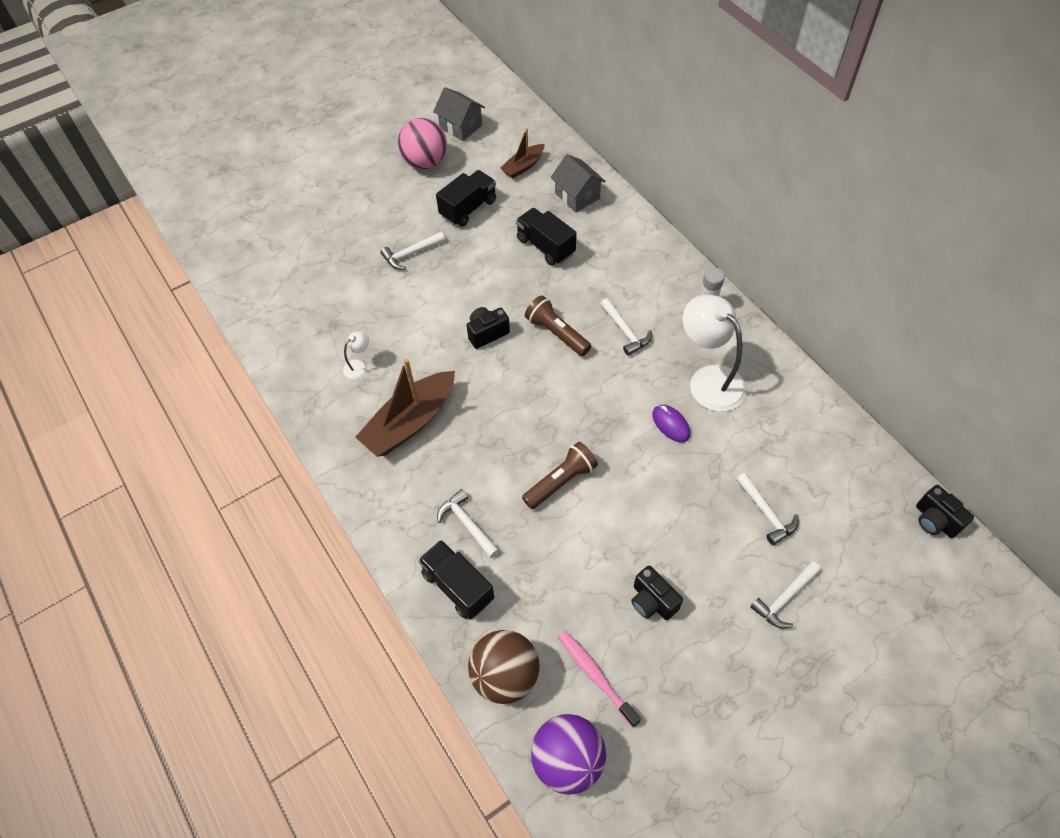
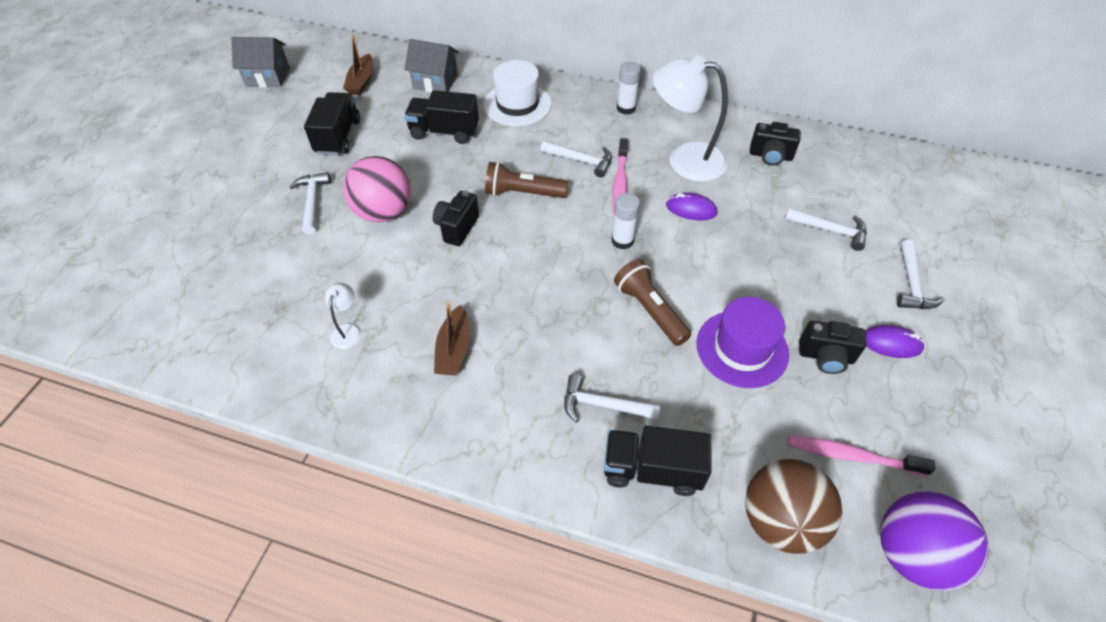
camera: 40 degrees left, 5 degrees down
(410, 422) = (454, 349): brown boat -> brown boat, size x0.55
(411, 254) = (312, 201): white hammer -> white hammer turned 150 degrees clockwise
(425, 162) = (256, 120): pink ball -> pink ball (383, 212)
(561, 481) = (650, 310): brown flashlight -> brown flashlight turned 45 degrees counterclockwise
(593, 417) = (622, 241): none -> white glue stick
(597, 553) = (742, 348): none -> purple hat
(622, 252) = (517, 104): none -> white hat
(636, 369) = (620, 183): none -> pink toothbrush
(713, 628) = (891, 343): none -> purple mouse
(935, 520) = (937, 164): black camera -> black camera (770, 156)

